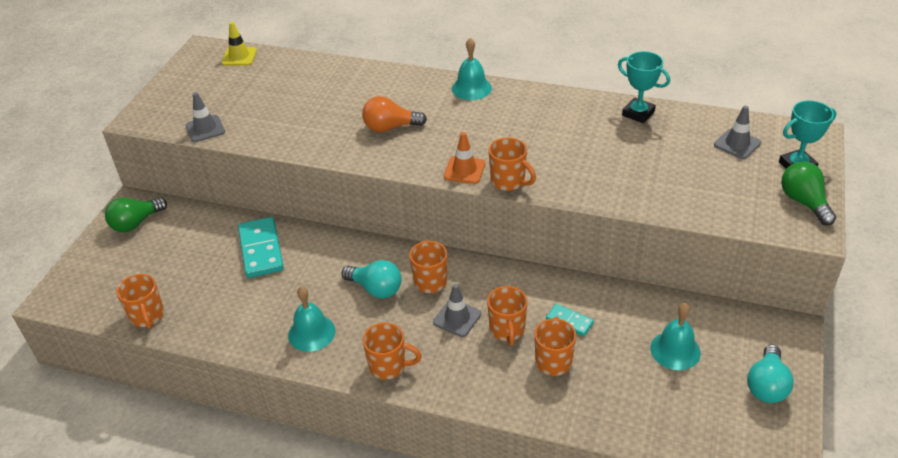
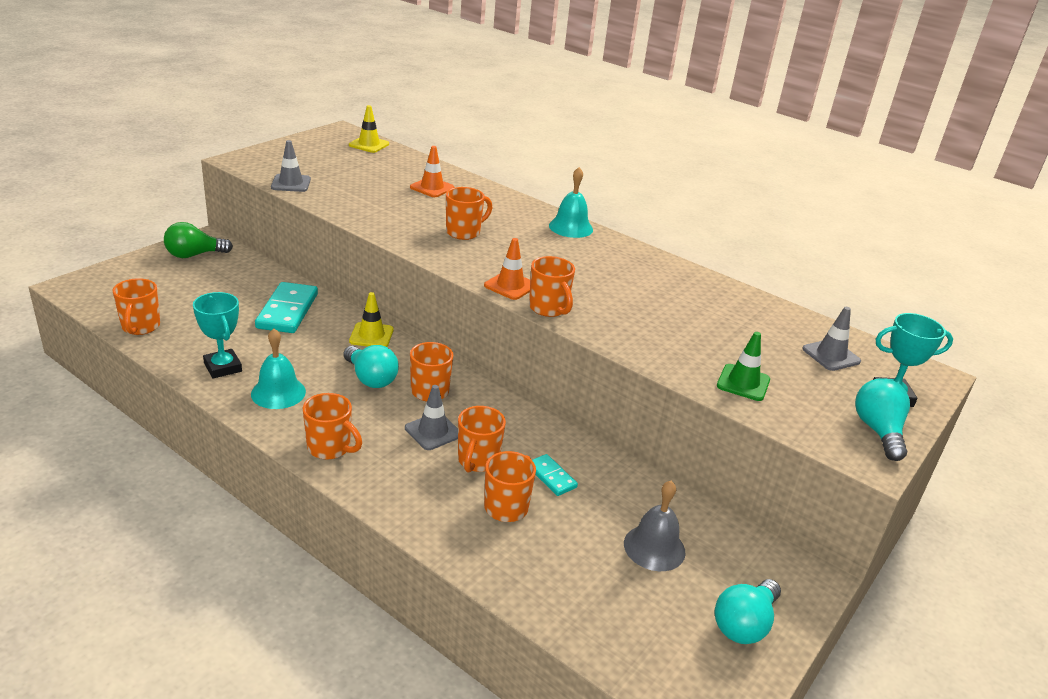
camera: 15 degrees right, 10 degrees down
(329, 87) = (432, 188): none -> orange traffic cone
(348, 247) = (371, 335): none -> yellow traffic cone
(390, 127) = (464, 232): orange light bulb -> orange mug
(638, 113) = (734, 297): turquoise trophy -> turquoise trophy (223, 367)
(675, 350) = (654, 547): turquoise bell -> grey bell
(691, 196) = (743, 383): none -> green traffic cone
(804, 202) = (878, 431): green light bulb -> turquoise light bulb

